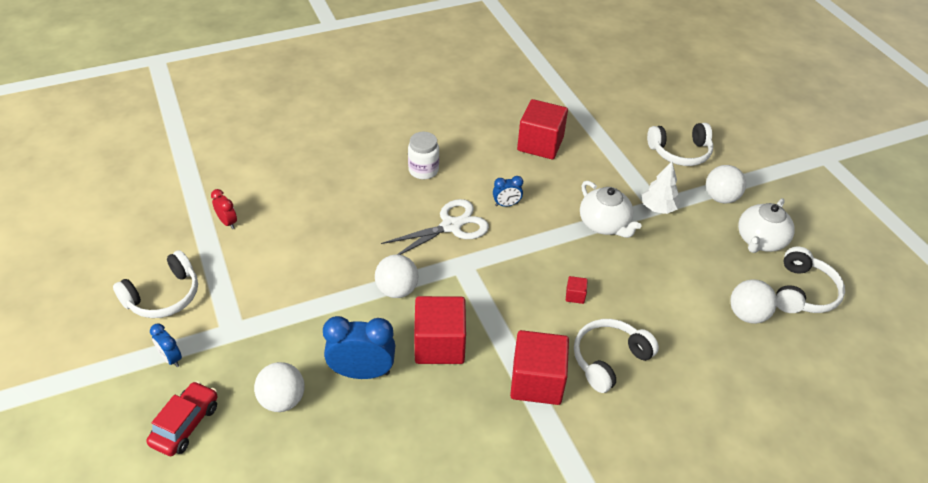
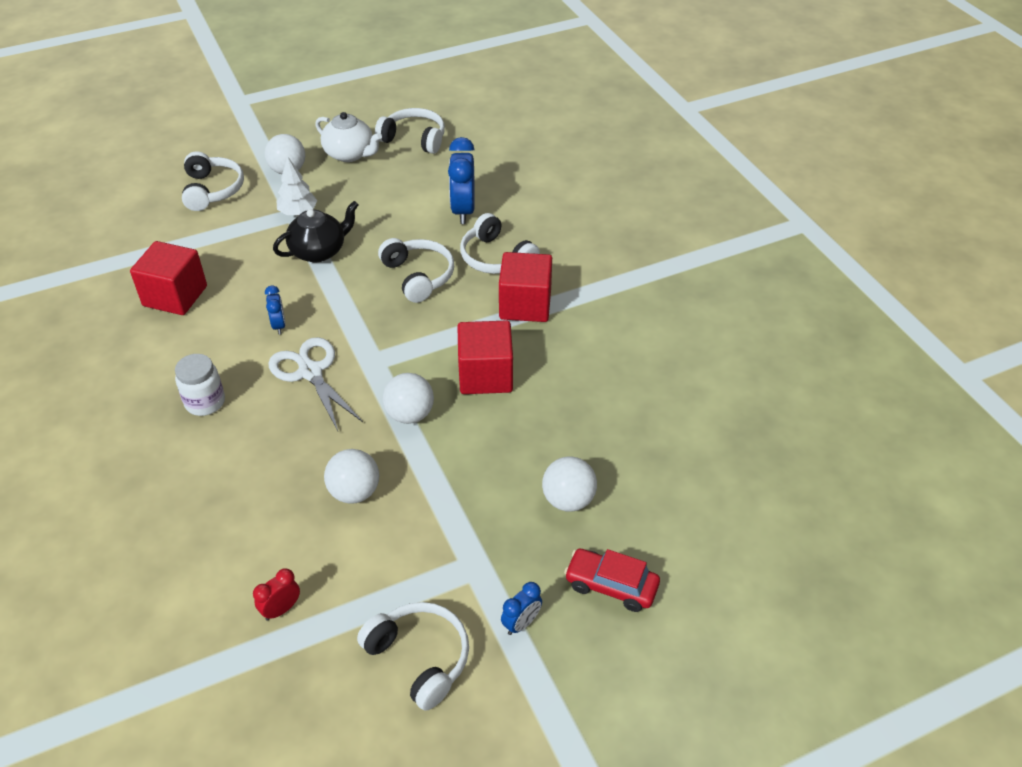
camera: 90 degrees left, 0 degrees up
(362, 372) = (526, 435): blue clock -> blue clock (463, 211)
(575, 295) = (418, 276): red cube -> white headphones
(604, 224) = (319, 251): white teapot -> black teapot
(747, 314) = (440, 172): white ball -> white ball (354, 492)

